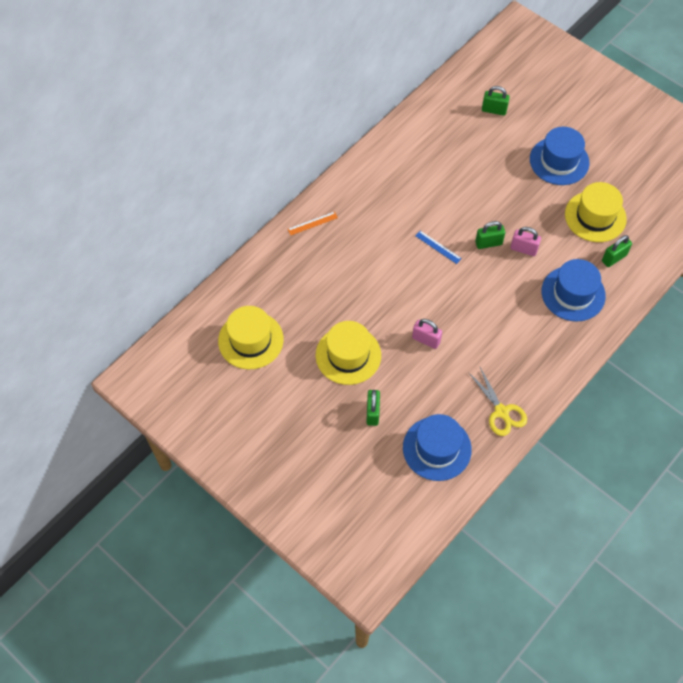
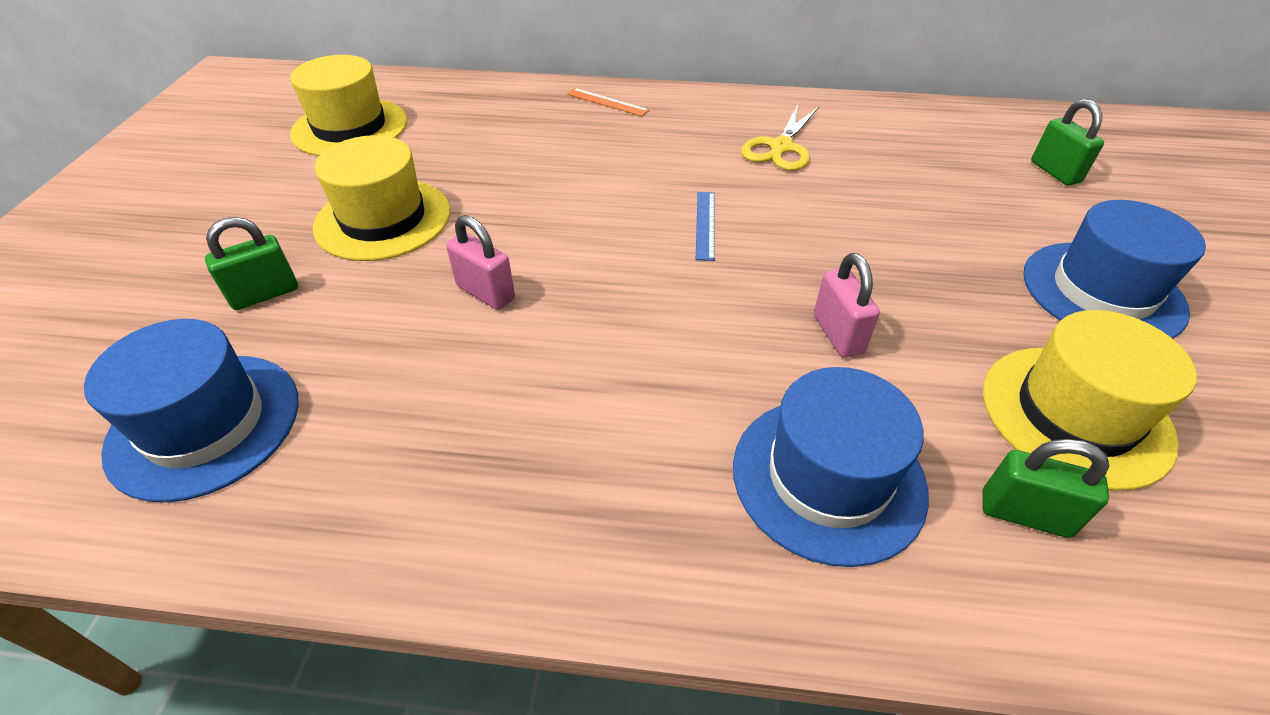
camera: 55 degrees right, 15 degrees down
(426, 340) = (486, 293): pink padlock -> pink padlock turned 45 degrees counterclockwise
(488, 243) = (789, 280): green padlock -> none
(501, 412) = (368, 498): yellow scissors -> yellow scissors (781, 147)

